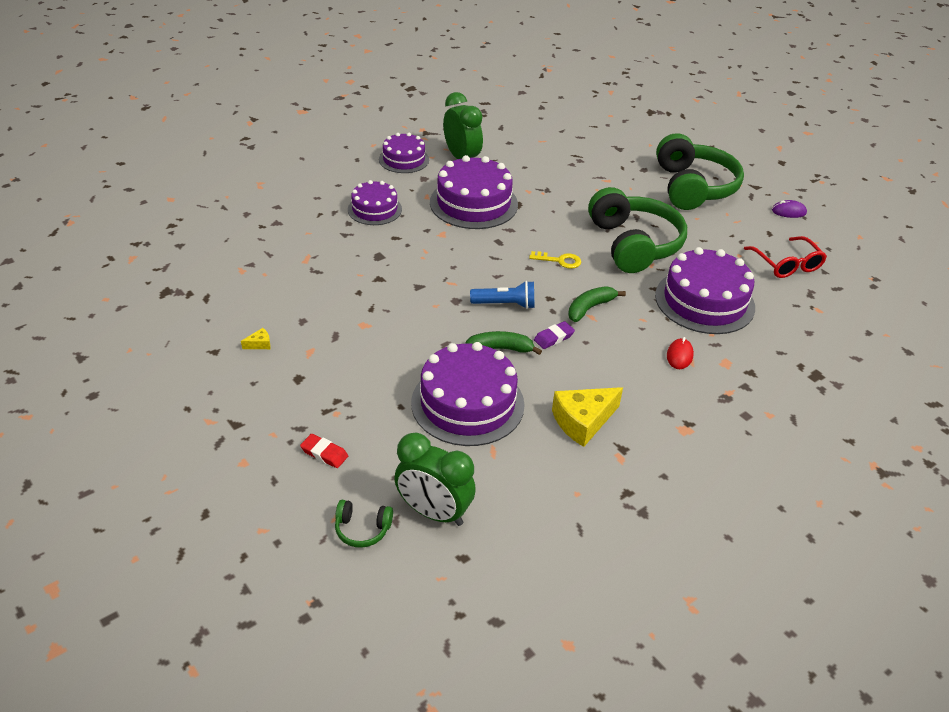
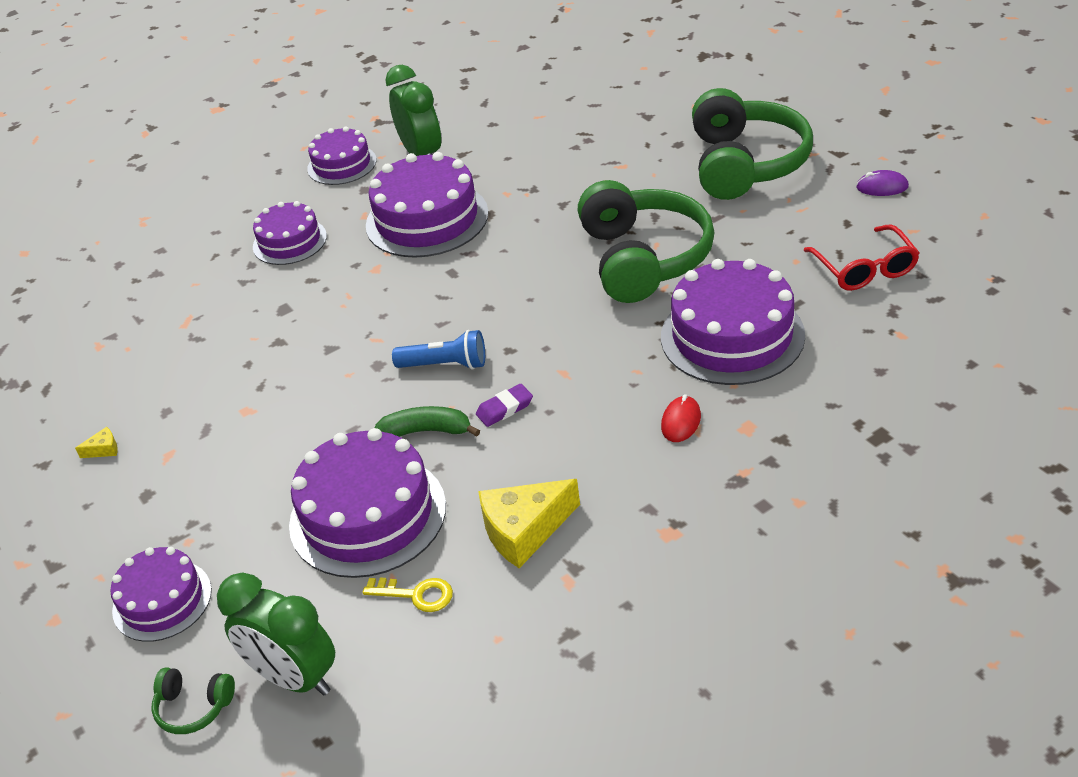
camera: 10 degrees right, 0 degrees up
(324, 453) = (162, 600): red eraser -> purple cake
(559, 261) = (533, 293): yellow key -> yellow key (416, 594)
(590, 308) = (564, 360): green banana -> none

